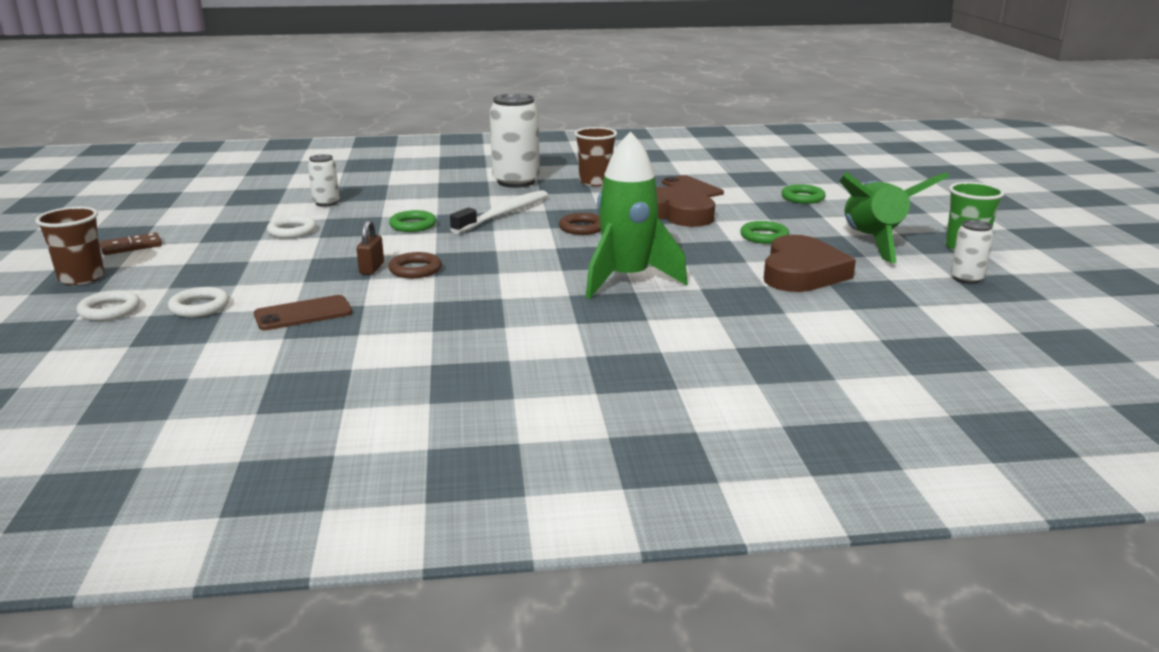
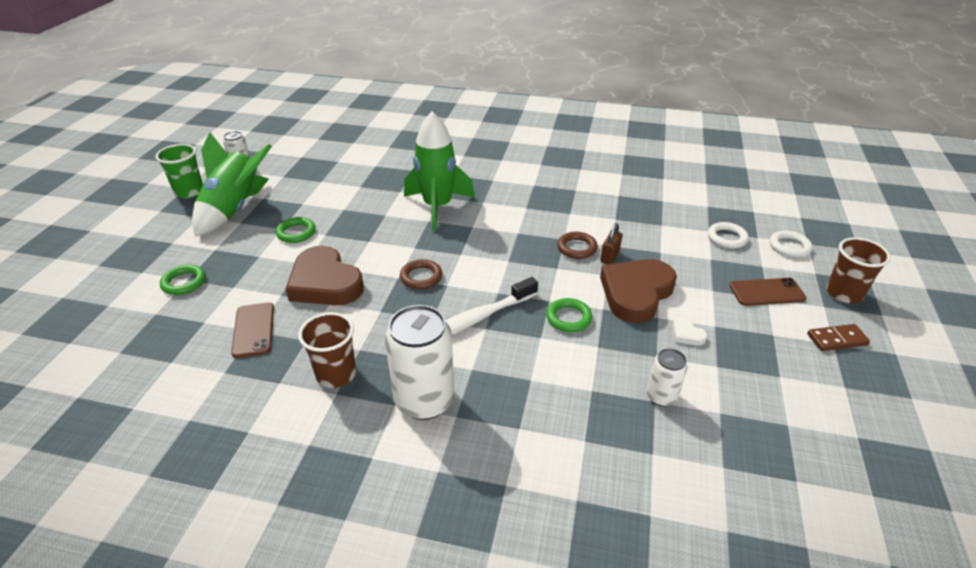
camera: 160 degrees left, 15 degrees up
(292, 231) = (687, 334): white ring -> white heart
(303, 314) = (654, 218): brown phone -> brown phone (767, 292)
(802, 272) = (324, 191): brown heart -> brown heart (636, 293)

